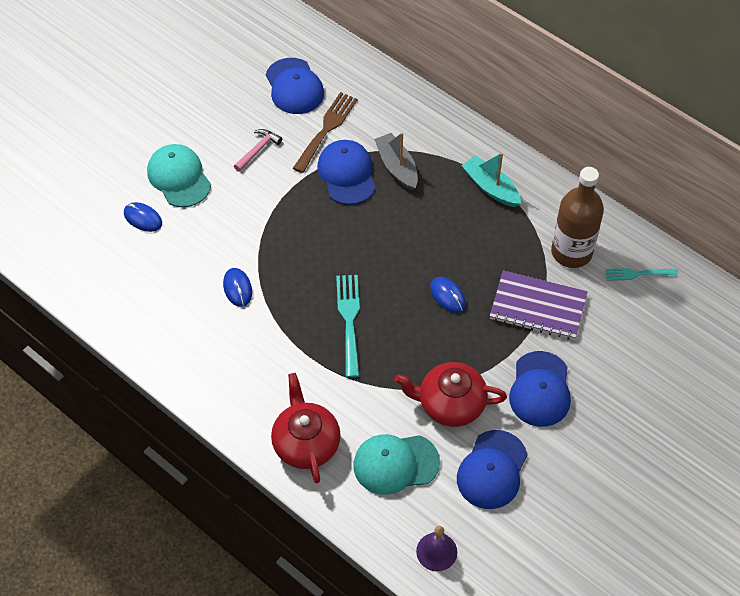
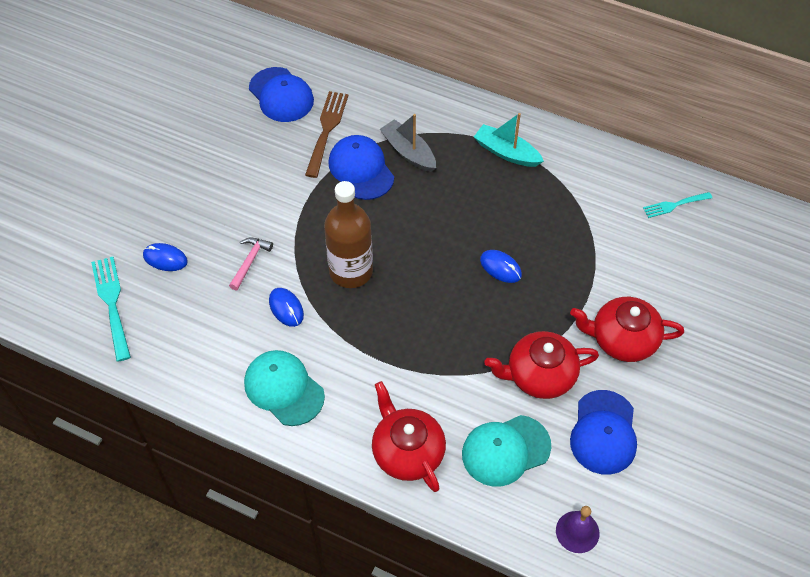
camera: 15 degrees left, 0 degrees up
(179, 177) = (191, 209): turquoise cap -> turquoise cap (284, 389)
(258, 150) = (264, 164): pink hammer -> pink hammer (250, 261)
(349, 320) = (410, 314): turquoise fork -> turquoise fork (112, 303)
(538, 307) = (592, 258): purple notebook -> none
(540, 389) = (622, 339): blue cap -> red teapot
(571, 252) = (605, 198): brown bottle -> brown bottle (351, 271)

